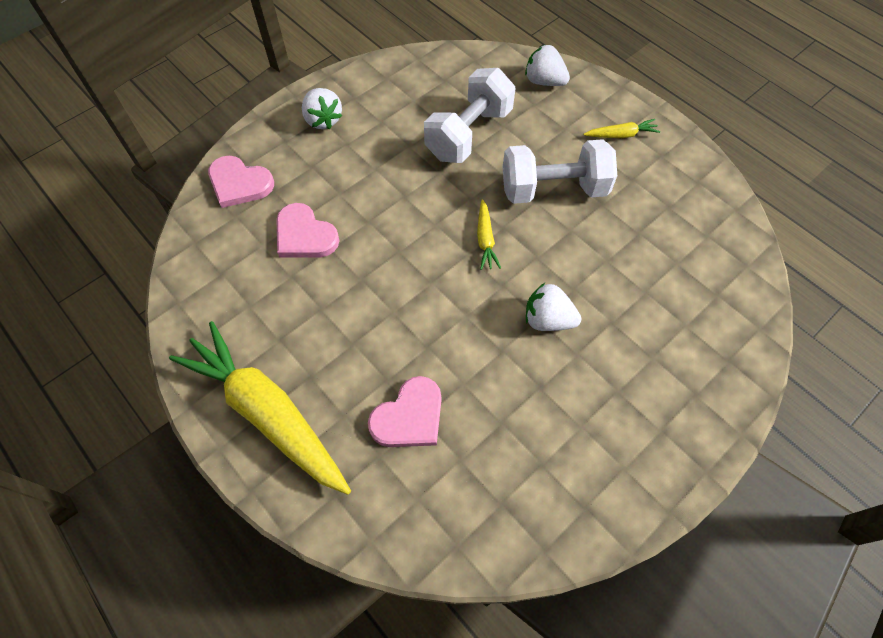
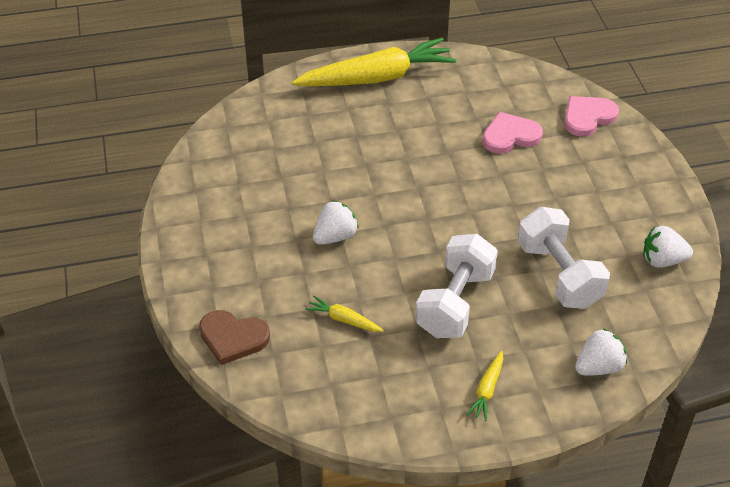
camera: 120 degrees right, 15 degrees down
(323, 120) = (635, 186): white strawberry -> white strawberry (662, 260)
(409, 417) = (322, 136): pink heart -> none
(485, 239) = (433, 234): yellow carrot -> yellow carrot (343, 320)
(731, 337) = (233, 338): none -> brown heart

